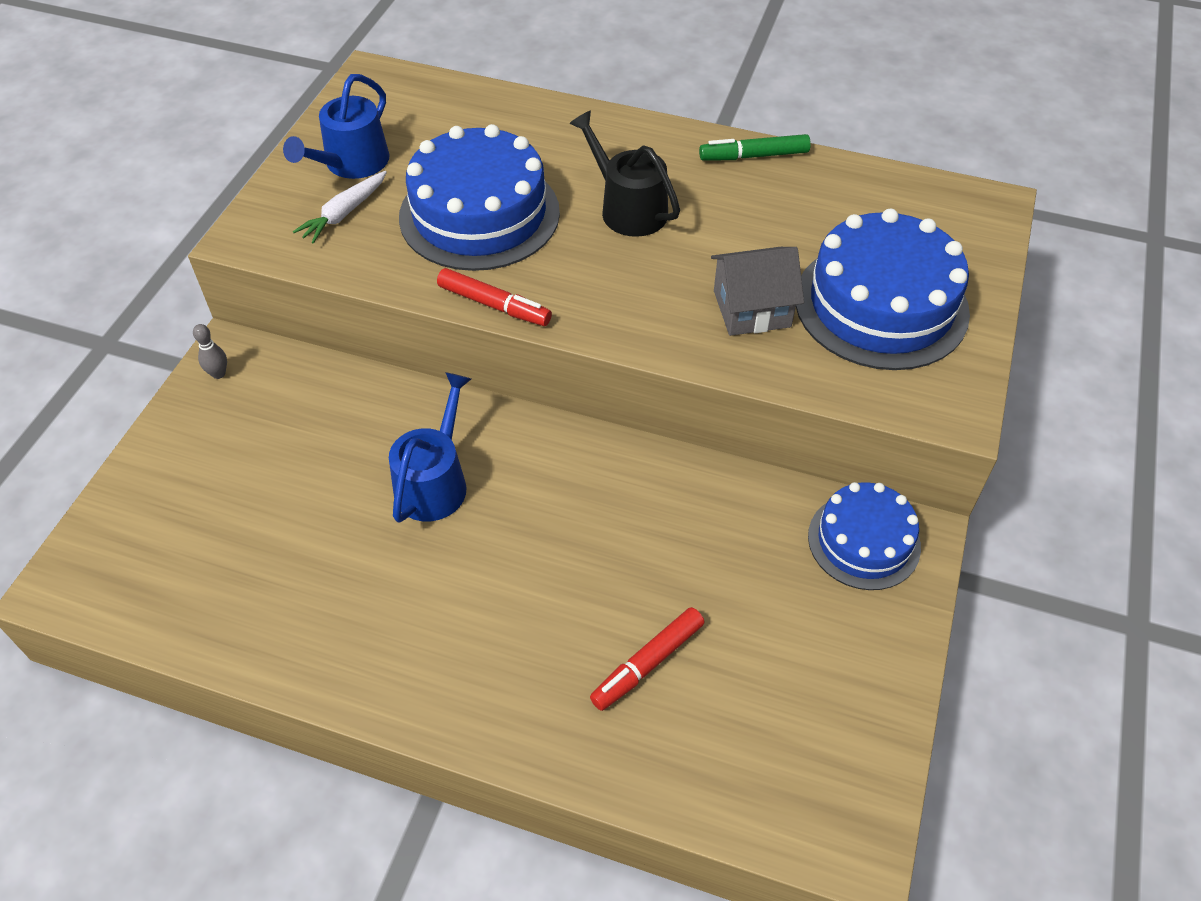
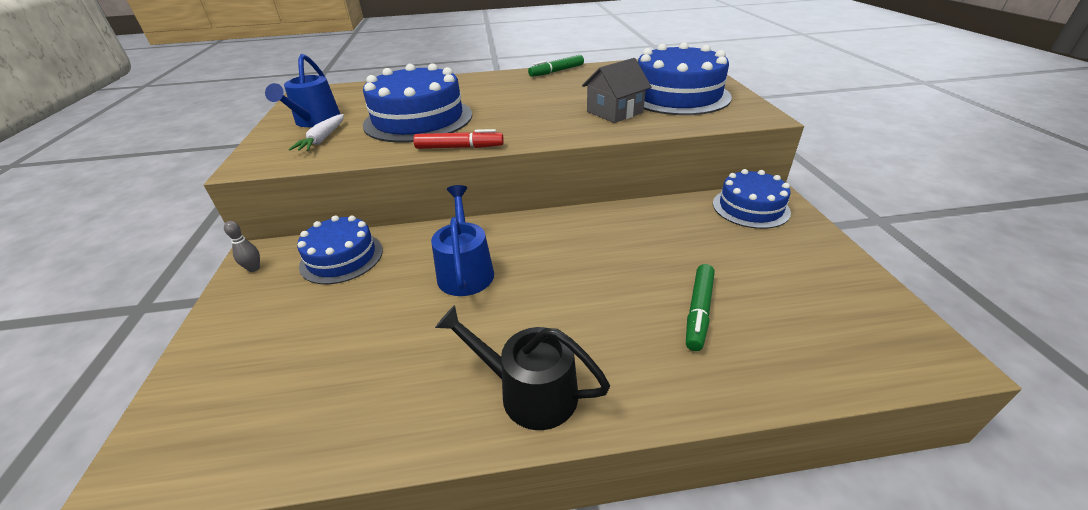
camera: 25 degrees left, 15 degrees down
(313, 398) = (342, 257): none -> blue cake
(628, 209) = (508, 98): black watering can -> black watering can (530, 392)
(647, 663) = (698, 311): red marker -> green marker

